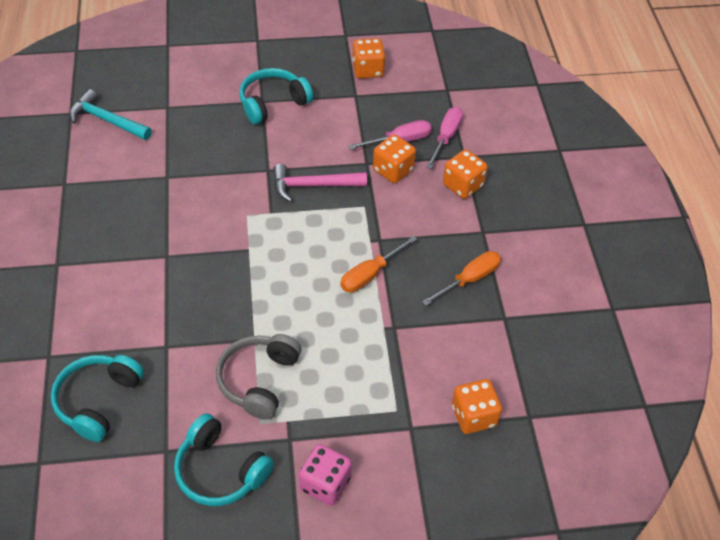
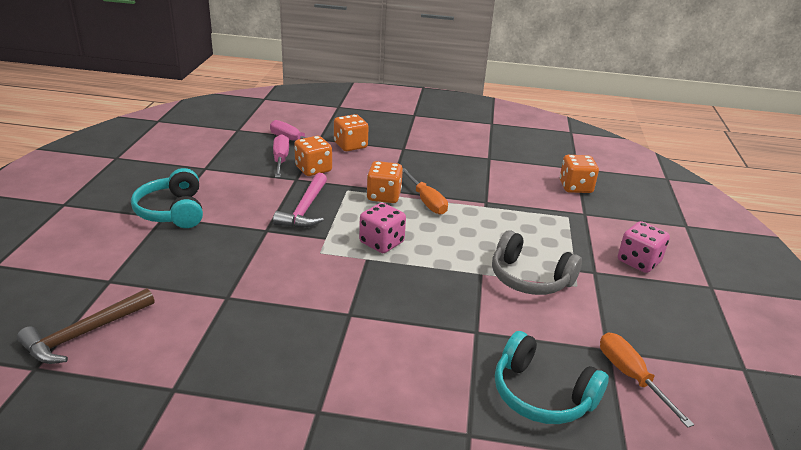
camera: 75 degrees left, 20 degrees down
(107, 120) = (84, 334): turquoise hammer -> brown hammer
(220, 470) = (629, 317): turquoise headphones -> none
(278, 254) = (381, 243): none -> pink dice
(368, 70) = (177, 156): orange dice -> orange dice (384, 196)
(469, 279) = (448, 163): orange screwdriver -> orange screwdriver (631, 376)

